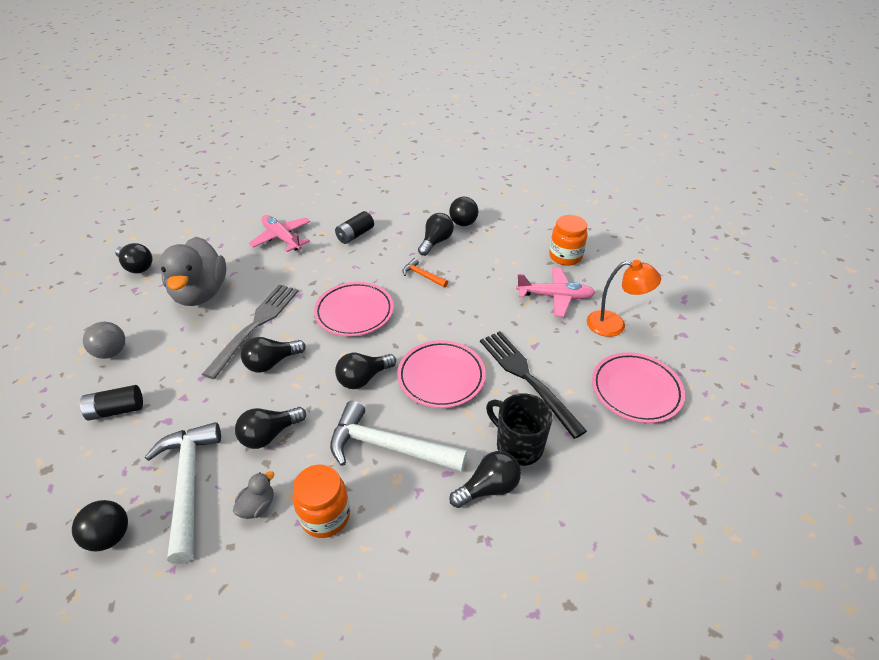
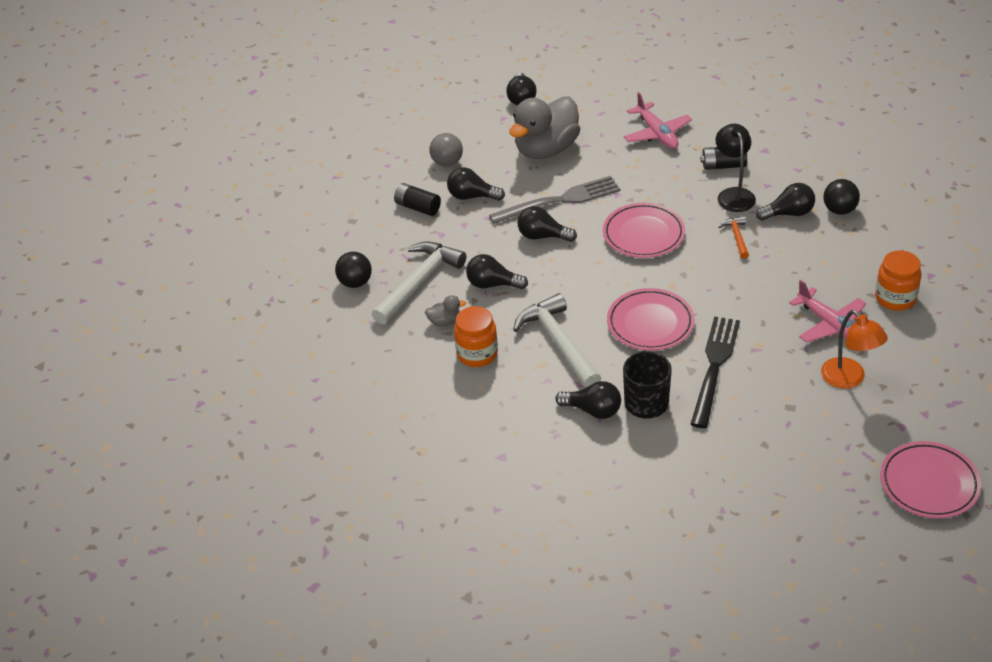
camera: 50 degrees right, 0 degrees up
(282, 238) = (657, 133): pink plane -> pink plane turned 150 degrees clockwise
(363, 378) = (593, 288): black light bulb -> black light bulb (472, 196)
(385, 249) = (733, 194): none -> black lamp
(636, 390) = (789, 432): pink plate -> pink plate (929, 484)

